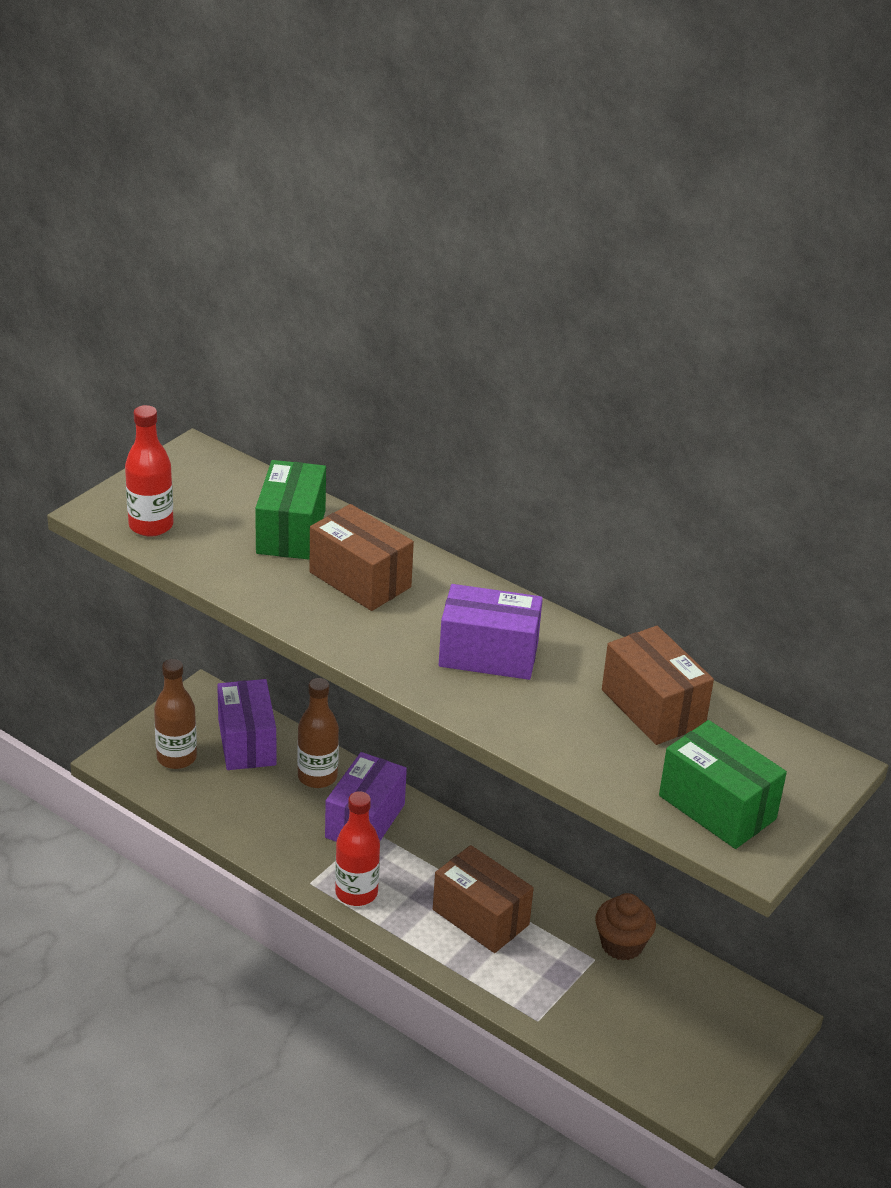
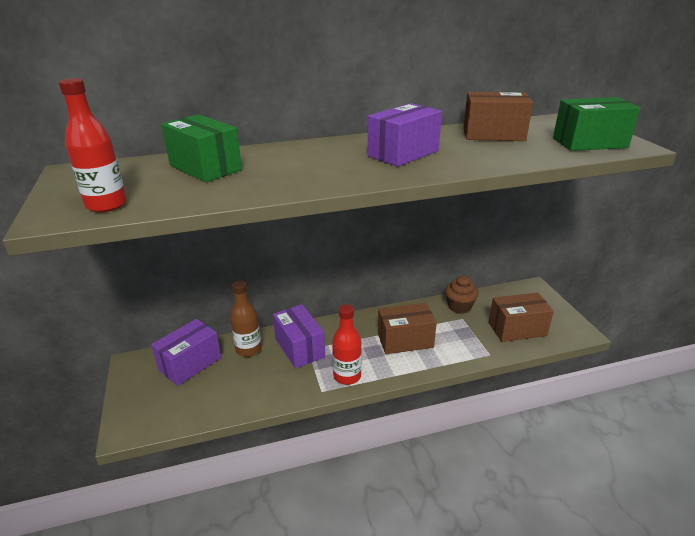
camera: 50 degrees left, 5 degrees down
(176, 758) = (162, 399): brown bottle -> none
(247, 742) = (190, 364): purple box -> purple box turned 75 degrees counterclockwise
(360, 580) = (285, 163): brown box -> brown box (517, 329)

